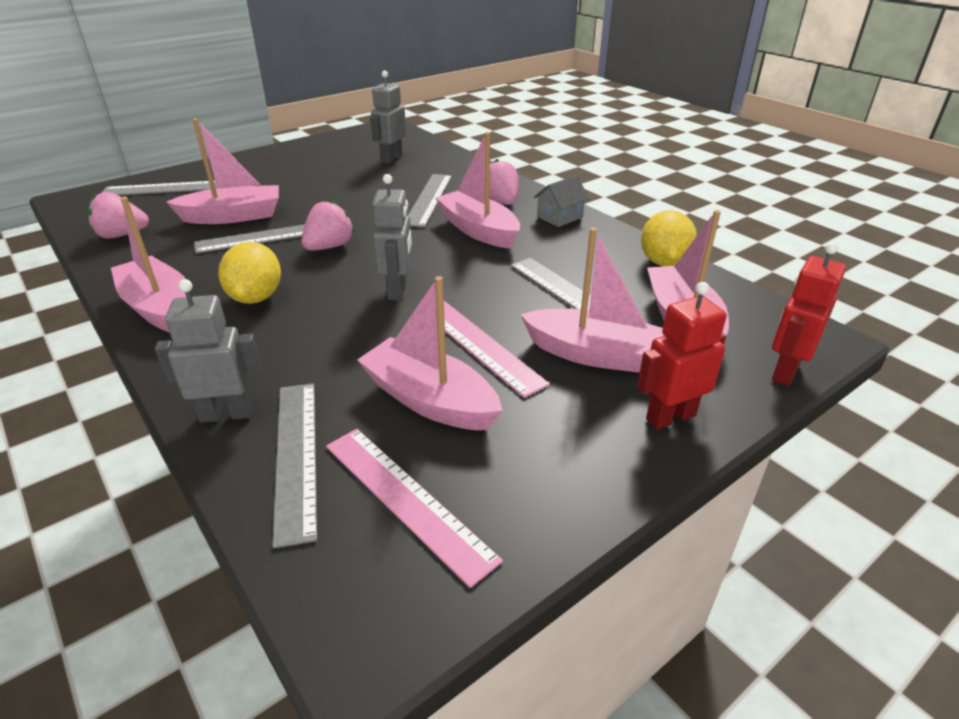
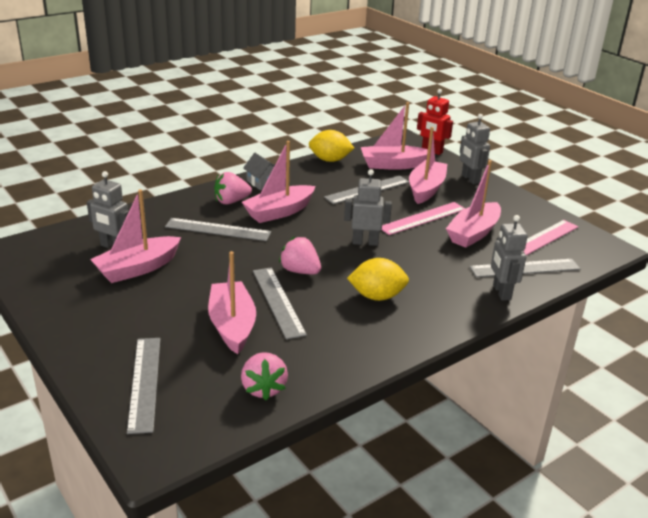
camera: 90 degrees left, 5 degrees down
(159, 308) = (394, 338): pink boat -> pink boat (137, 268)
(670, 417) = (470, 179): red robot -> grey robot

